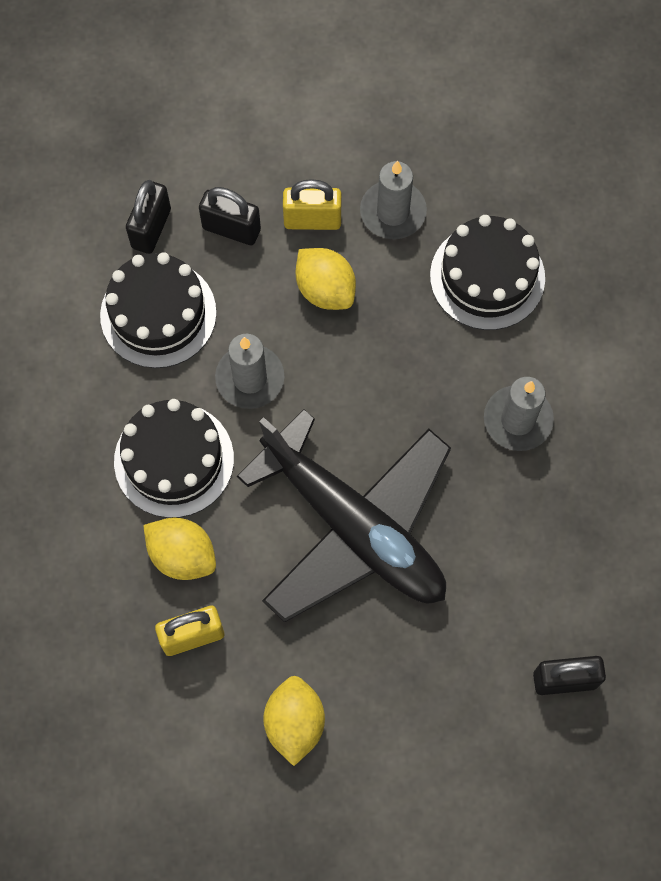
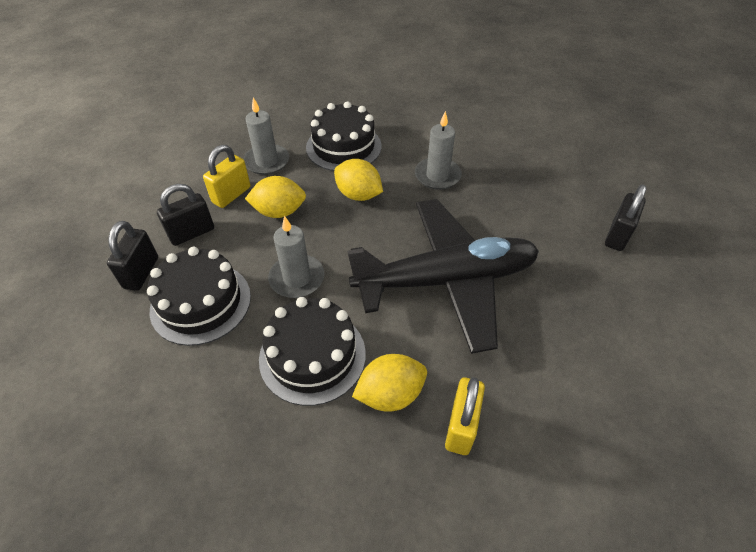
camera: 55 degrees left, 20 degrees down
(151, 228) = (141, 272): black padlock -> black padlock turned 45 degrees clockwise
(294, 723) = (574, 396): yellow lemon -> yellow lemon (358, 195)

